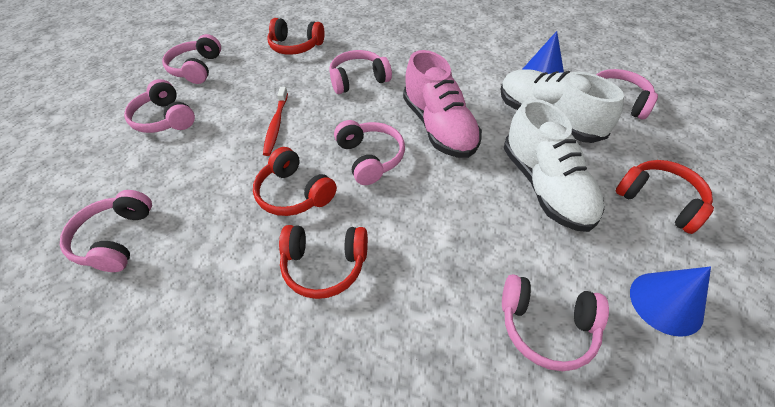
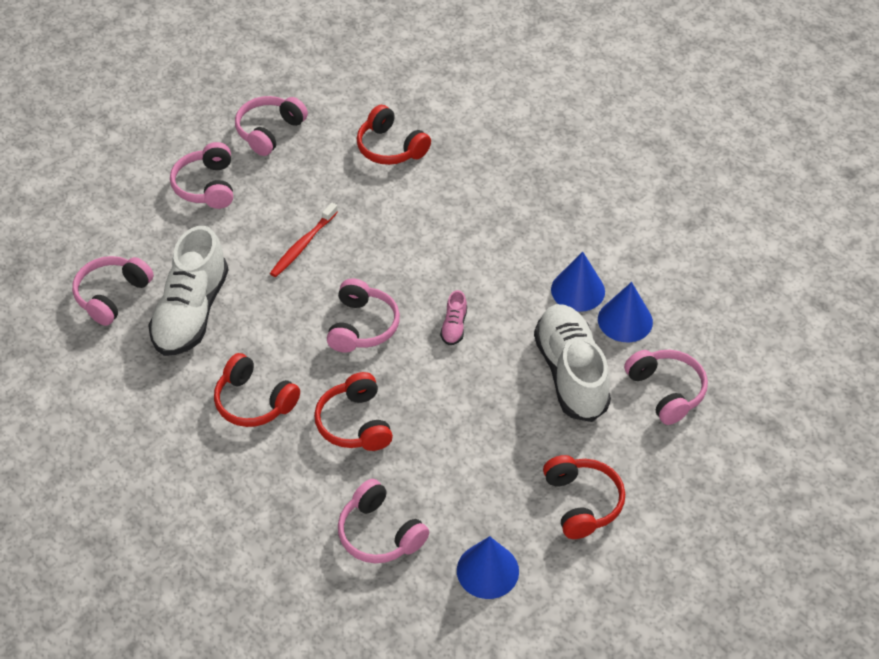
camera: 30 degrees right, 0 degrees up
(294, 193) = (272, 327): red headphones -> red headphones (355, 423)
(358, 80) = (422, 228): pink headphones -> none
(439, 127) = (454, 327): pink shoe -> pink shoe, size x0.42
(495, 71) = (578, 290): none -> blue cone
(545, 186) = (494, 436): white shoe -> white shoe (191, 312)

